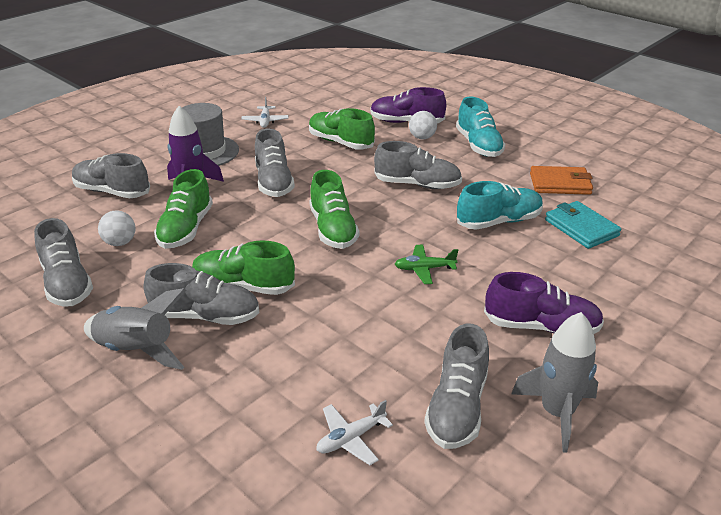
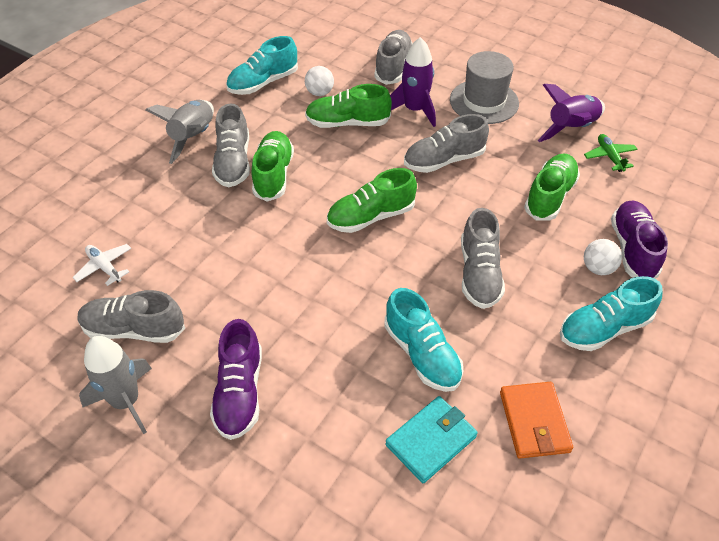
camera: 80 degrees right, 15 degrees up
(67, 283) = (263, 83): grey shoe -> turquoise shoe
(265, 121) = (571, 128): white plane -> purple rocket
(424, 269) = (318, 293): green plane -> green plane (609, 157)

